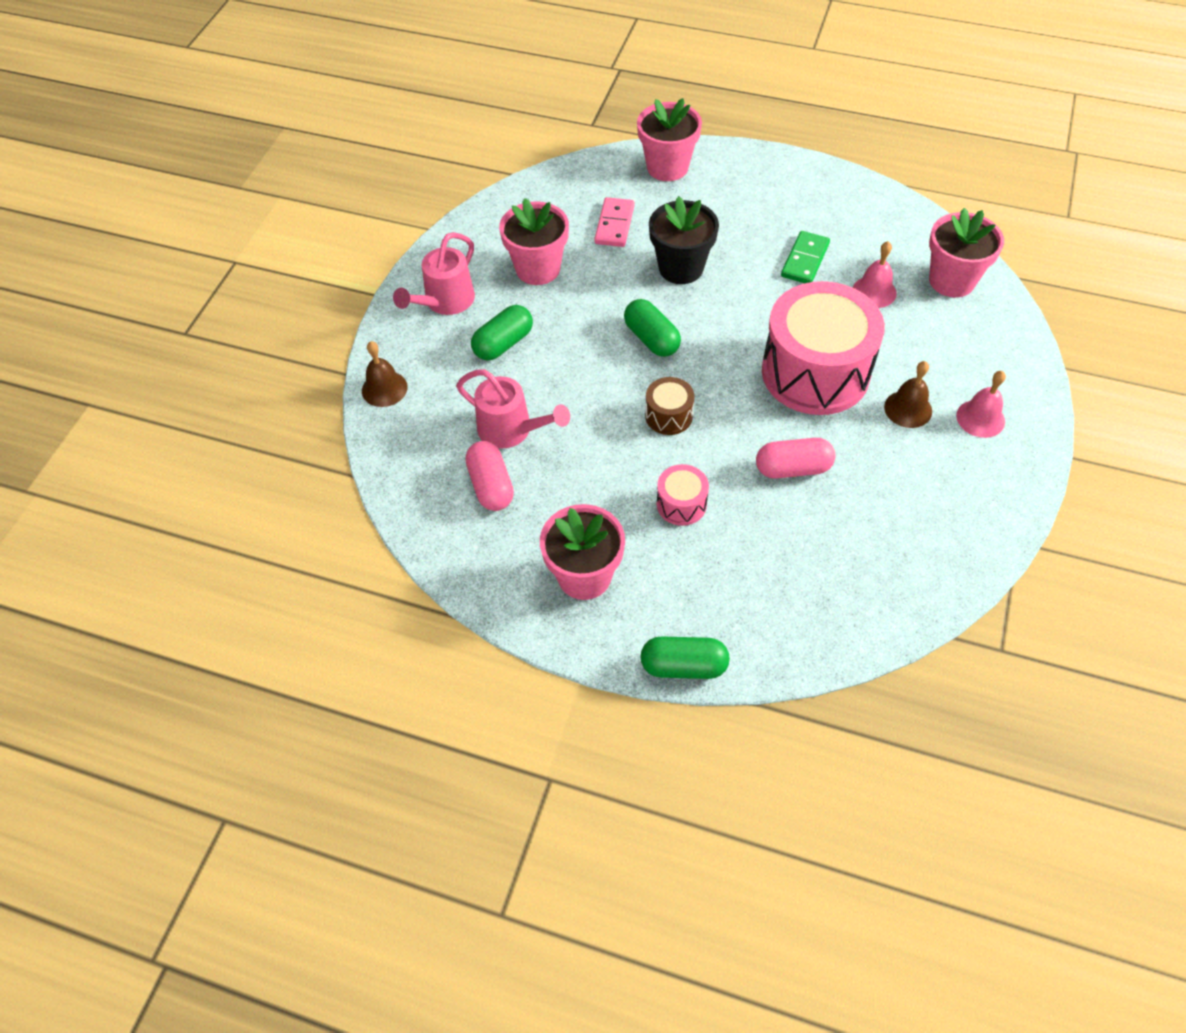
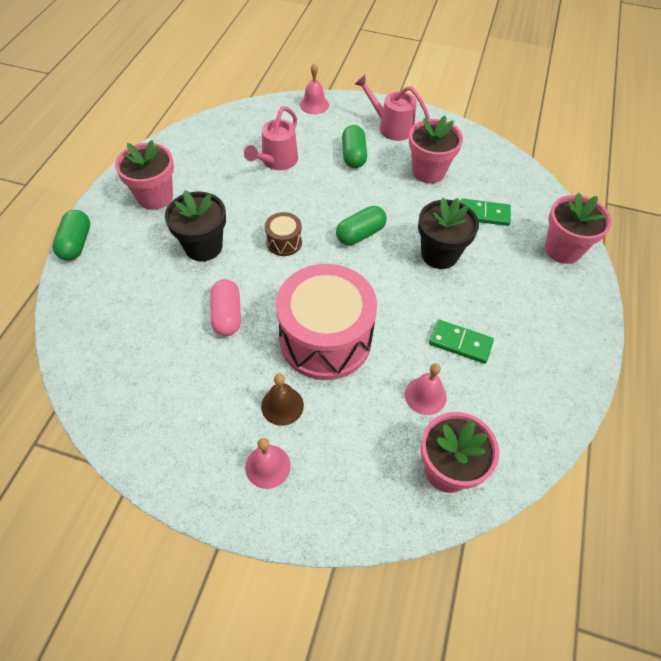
camera: 85 degrees right, 0 degrees up
(384, 388) = (314, 105): brown bell -> pink bell
(491, 485) = (232, 153): pink capsule -> none
(503, 343) = (353, 155): green capsule -> green capsule turned 45 degrees clockwise
(614, 225) = (483, 214): pink domino -> green domino
(681, 504) = (203, 247): pink drum -> black flower pot

